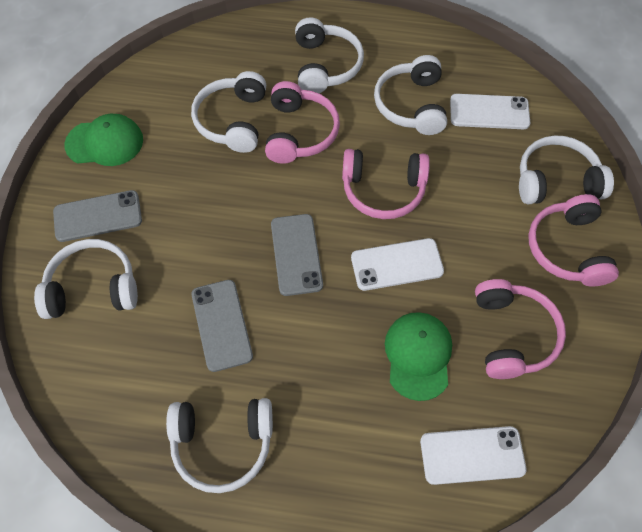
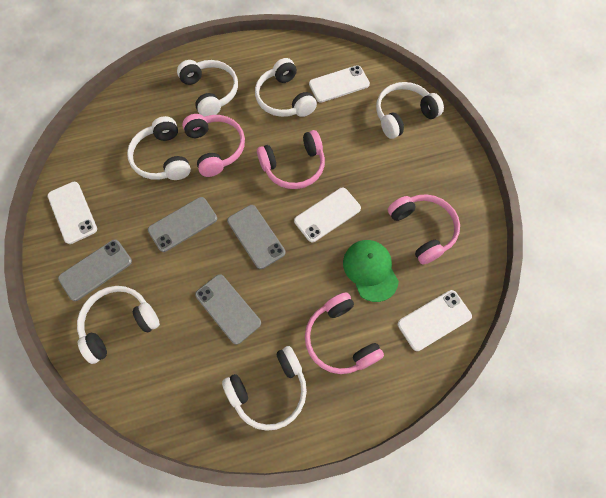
camera: 25 degrees left, 5 degrees up
(105, 142) = (72, 212): green cap -> white phone
(218, 205) = (183, 224): none -> grey phone
(567, 249) = (430, 158): pink headphones -> pink headphones (340, 339)

